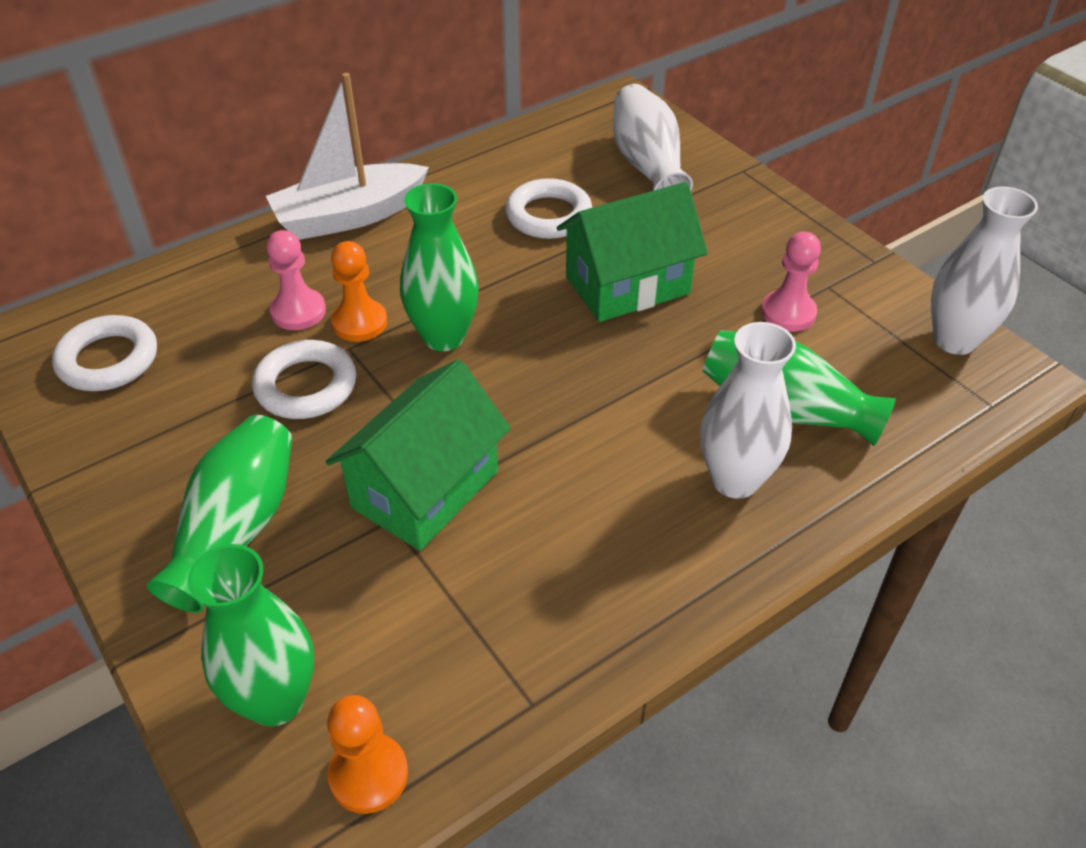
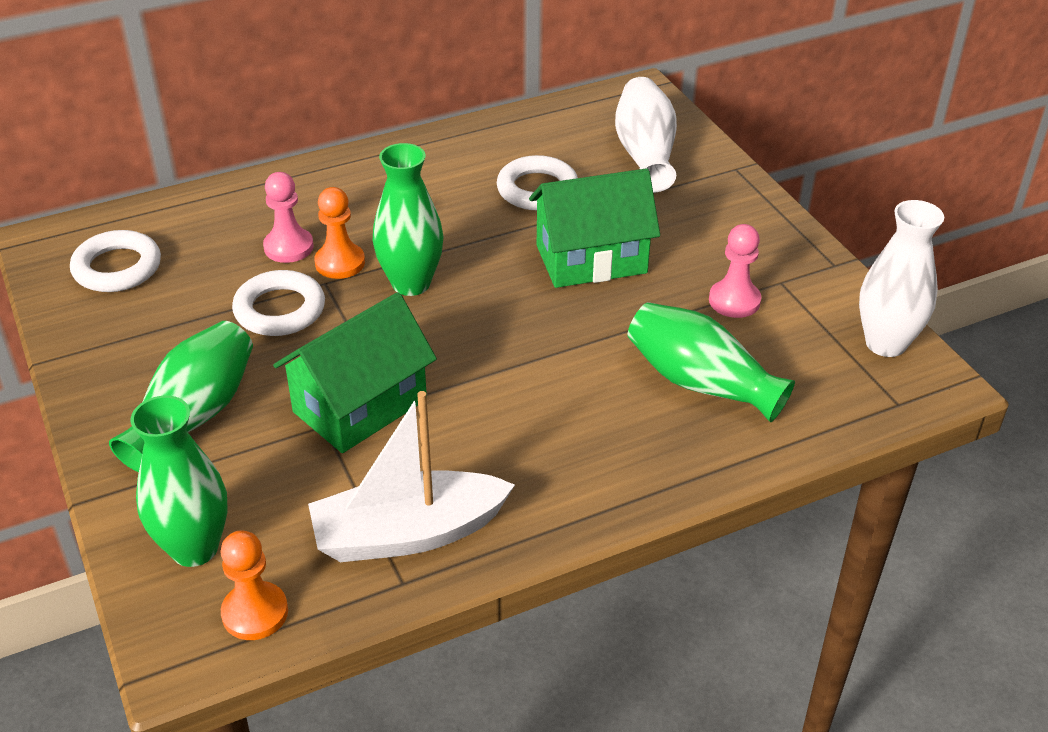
camera: 10 degrees right, 5 degrees down
(349, 216) = (355, 170): white boat -> white boat (408, 533)
(735, 480) = (635, 434): white vase -> none

